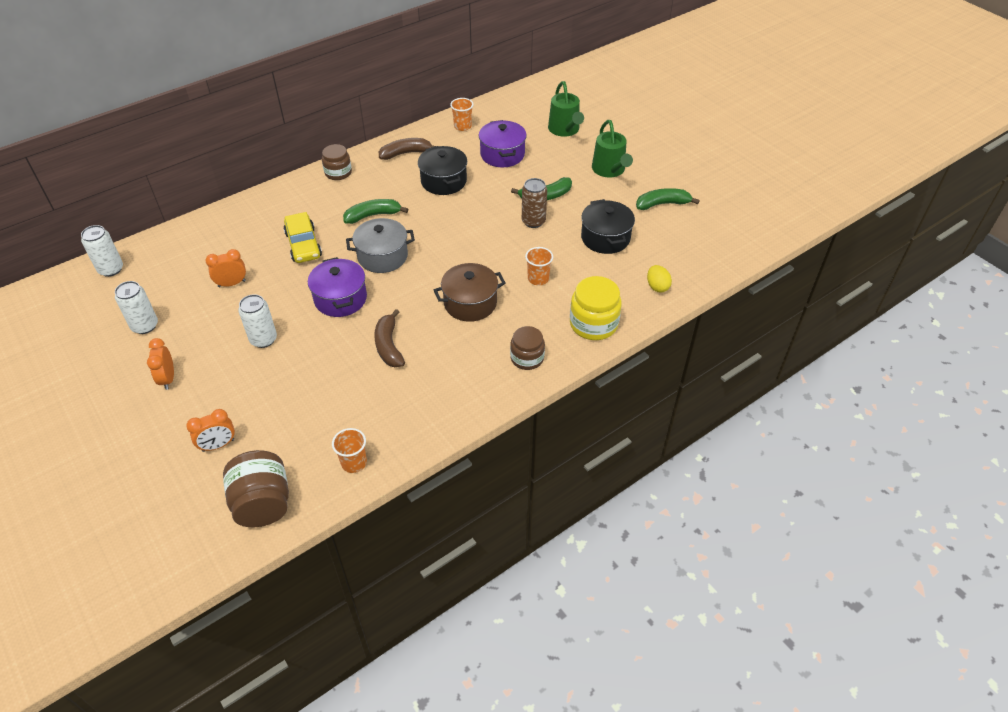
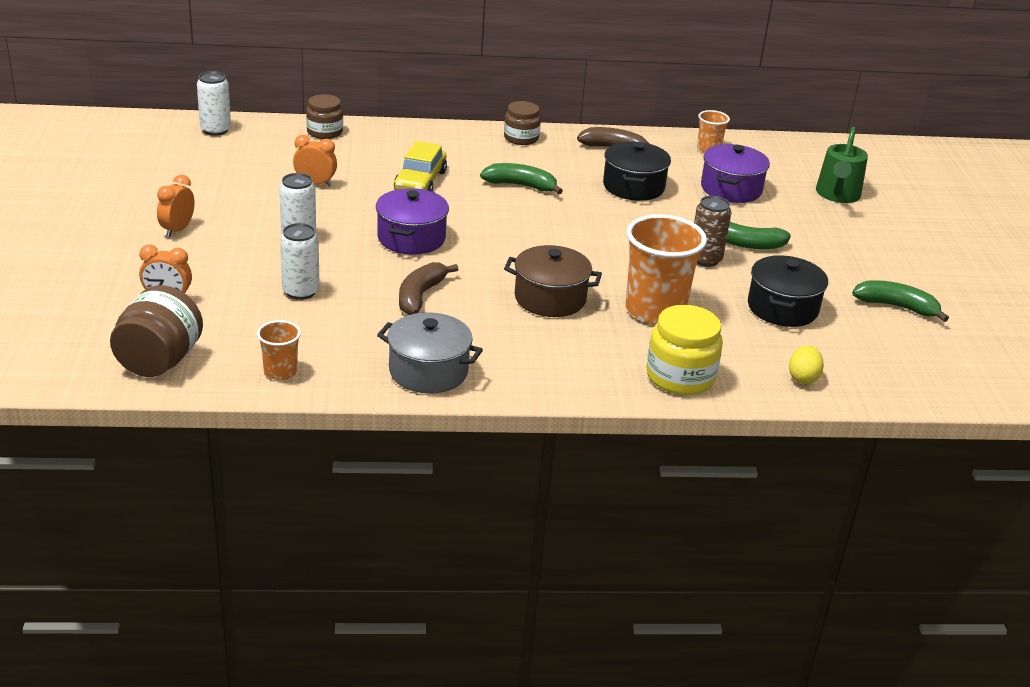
camera: 30 degrees right, 15 degrees down
(145, 326) = (200, 183): white can -> white can (300, 291)
(382, 256) = (494, 222): grey pot -> grey pot (428, 371)
(527, 358) = (564, 371): brown jar -> brown jar (325, 132)
(538, 279) = (655, 310): orange cup -> orange cup, size x2.02
(609, 170) = (858, 250): green watering can -> none

